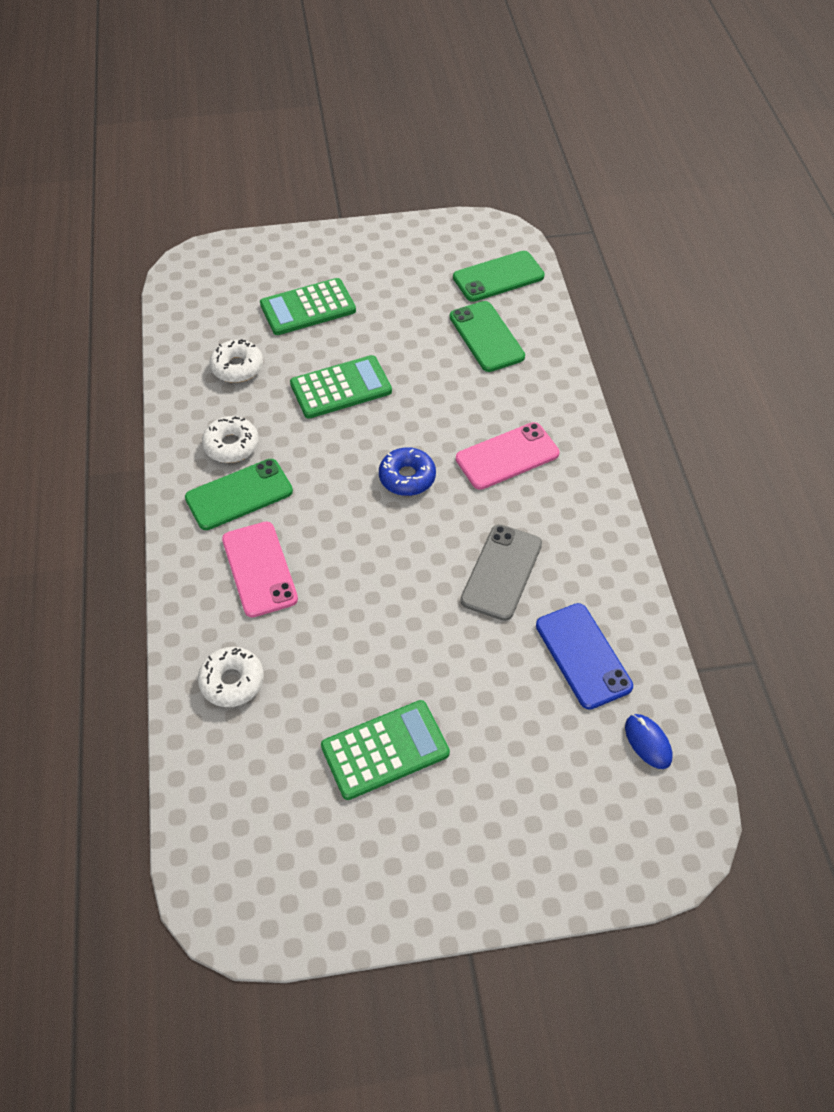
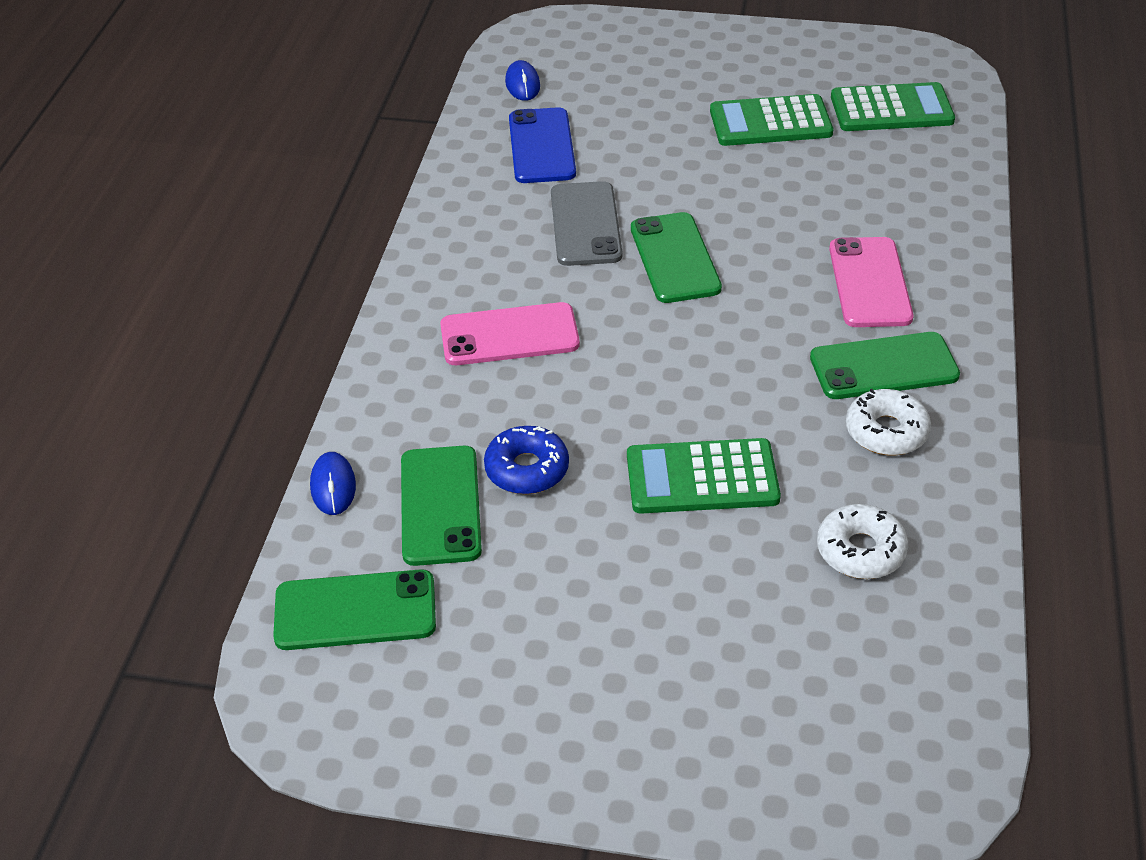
camera: 160 degrees left, 10 degrees down
(232, 681) = (916, 195): white donut -> none
(308, 308) = (715, 634): green calculator -> green calculator (891, 109)
(407, 477) = (652, 339): blue donut -> blue donut (527, 469)
(417, 555) = (675, 258): none -> green phone
(501, 572) = (585, 224): grey phone -> grey phone turned 45 degrees counterclockwise
(554, 333) = (333, 486): none -> blue mouse

